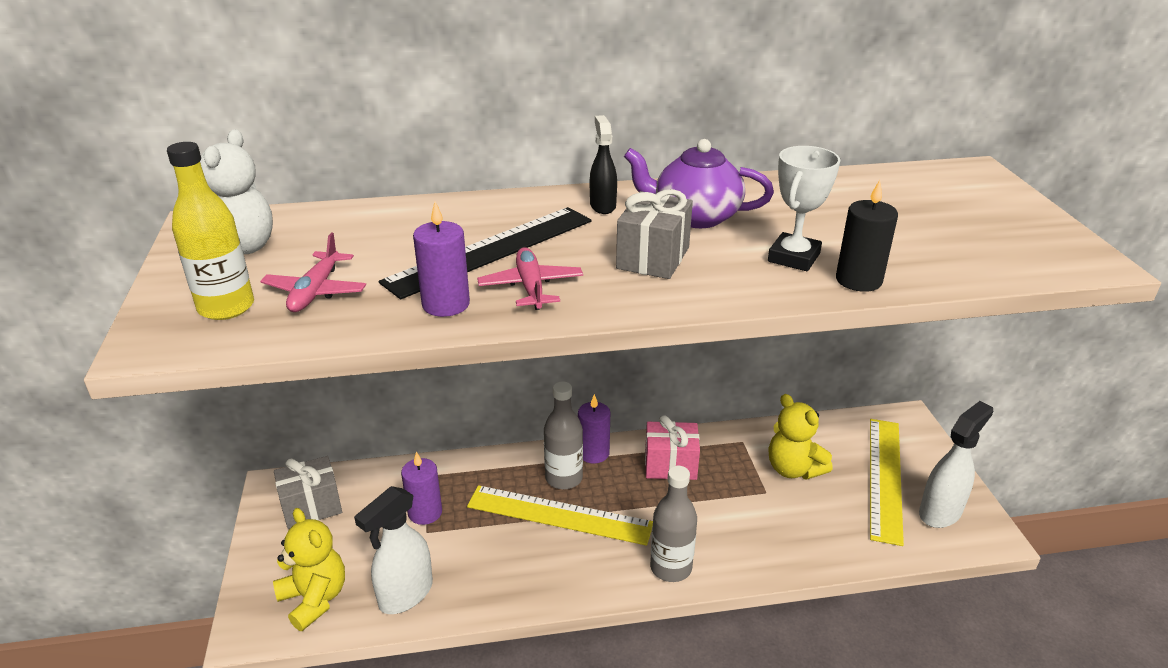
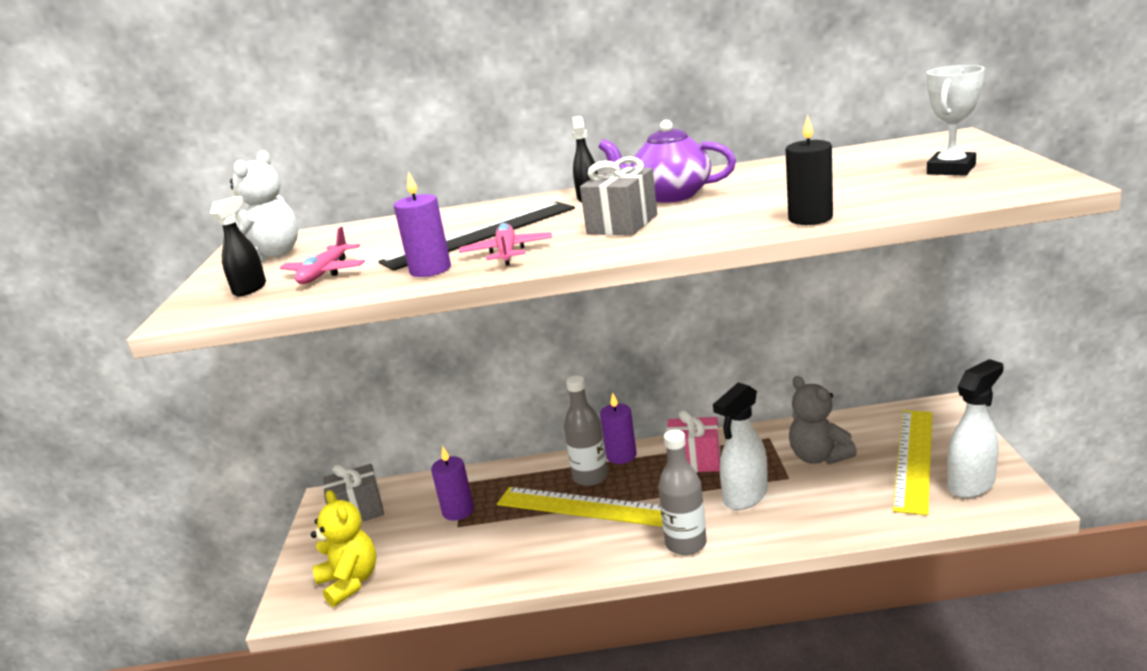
camera: 10 degrees right, 10 degrees down
(226, 307) = (250, 289): yellow bottle -> black spray bottle
(405, 595) = (431, 576): white spray bottle -> white spray bottle (745, 497)
(793, 257) = (753, 211): white trophy -> white trophy (951, 169)
(793, 469) = (818, 457): yellow teddy bear -> grey teddy bear

